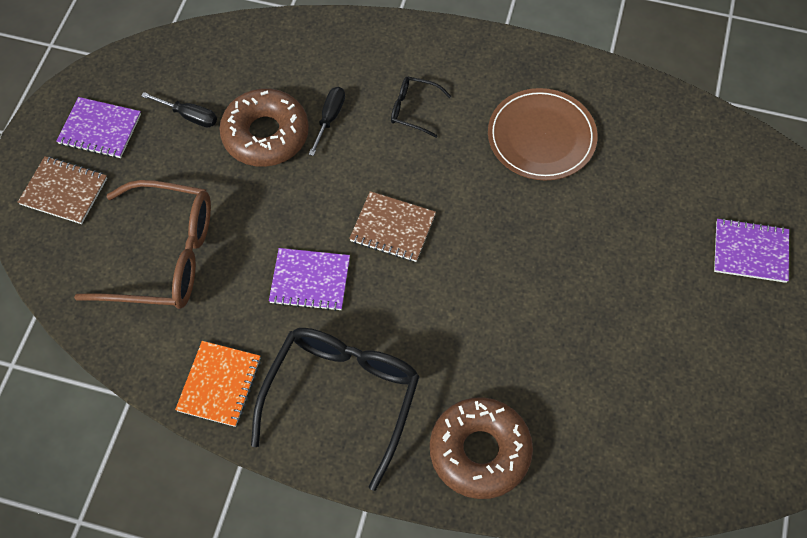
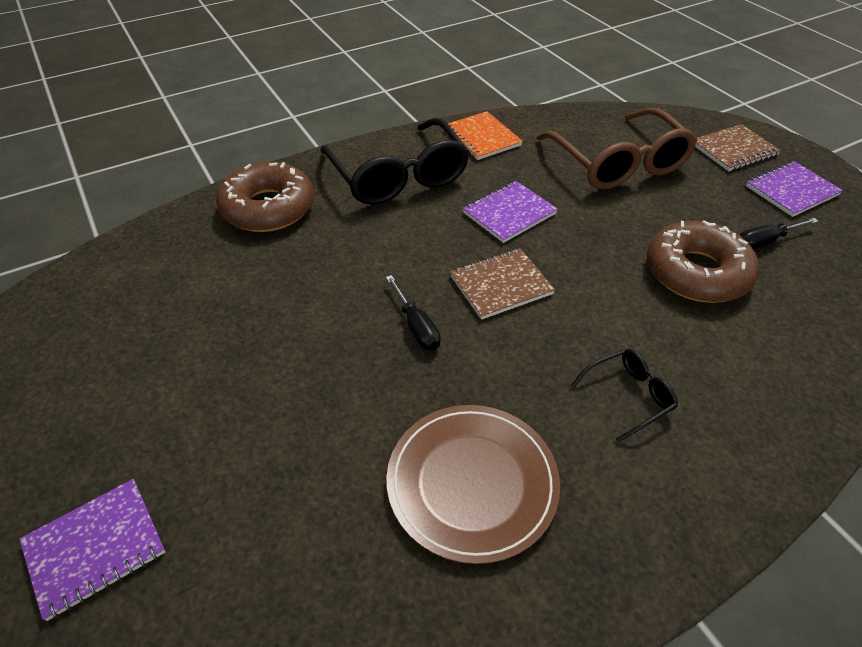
camera: 135 degrees right, 15 degrees down
(164, 256) = (618, 163): brown glasses -> brown glasses turned 75 degrees counterclockwise
(330, 118) = (678, 326): black screwdriver -> black screwdriver (417, 327)

